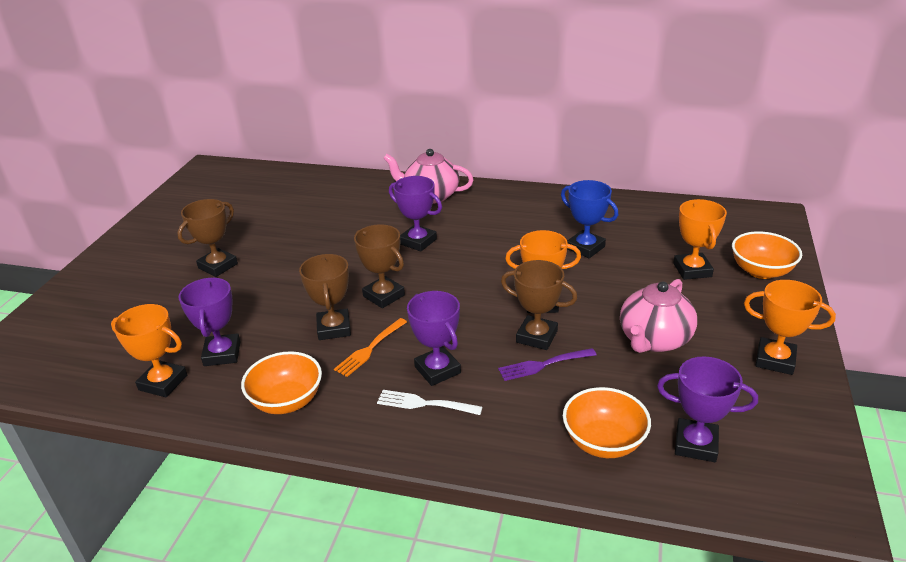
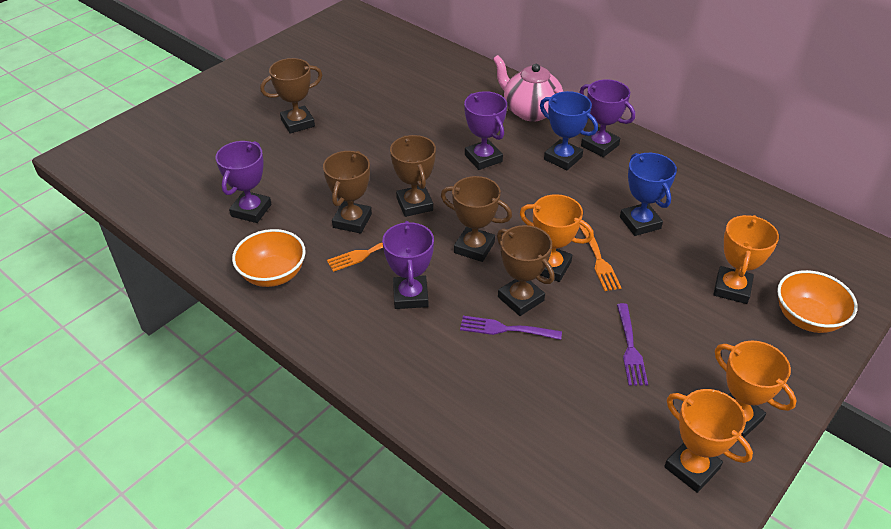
camera: 25 degrees right, 10 degrees up
(163, 382) = (194, 219): orange trophy -> orange trophy (692, 468)
(425, 404) = (379, 323): white fork -> none
(464, 311) = (474, 247): none -> brown trophy
(486, 221) = (563, 158): none -> blue trophy
(575, 284) = (598, 259): none -> orange fork
(603, 442) = (503, 425): orange bowl -> none
(654, 340) = (630, 347): pink teapot -> purple fork
(695, 444) = (585, 464): purple trophy -> purple trophy (600, 145)

